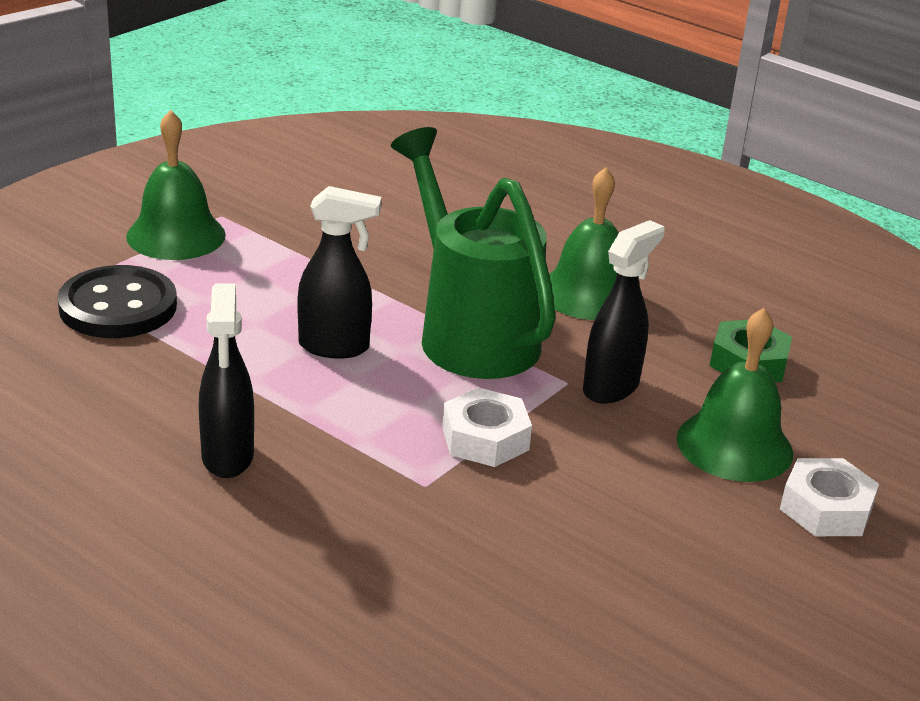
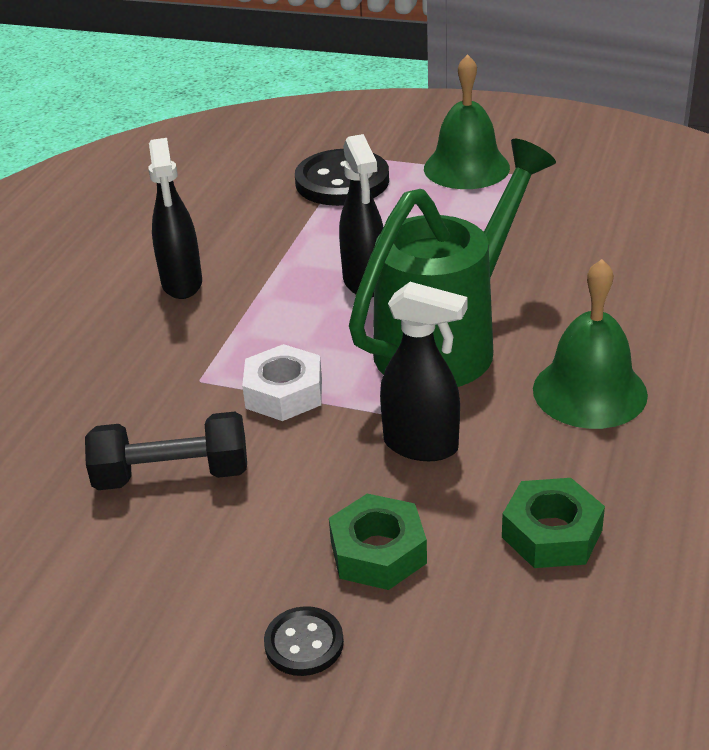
camera: 75 degrees right, 5 degrees up
(227, 457) = (182, 284): black spray bottle -> black spray bottle turned 75 degrees counterclockwise
(572, 534) = (172, 475): none -> black dumbbell
(734, 445) = (378, 552): green bell -> green nut
(825, 508) = (304, 643): white nut -> black button

